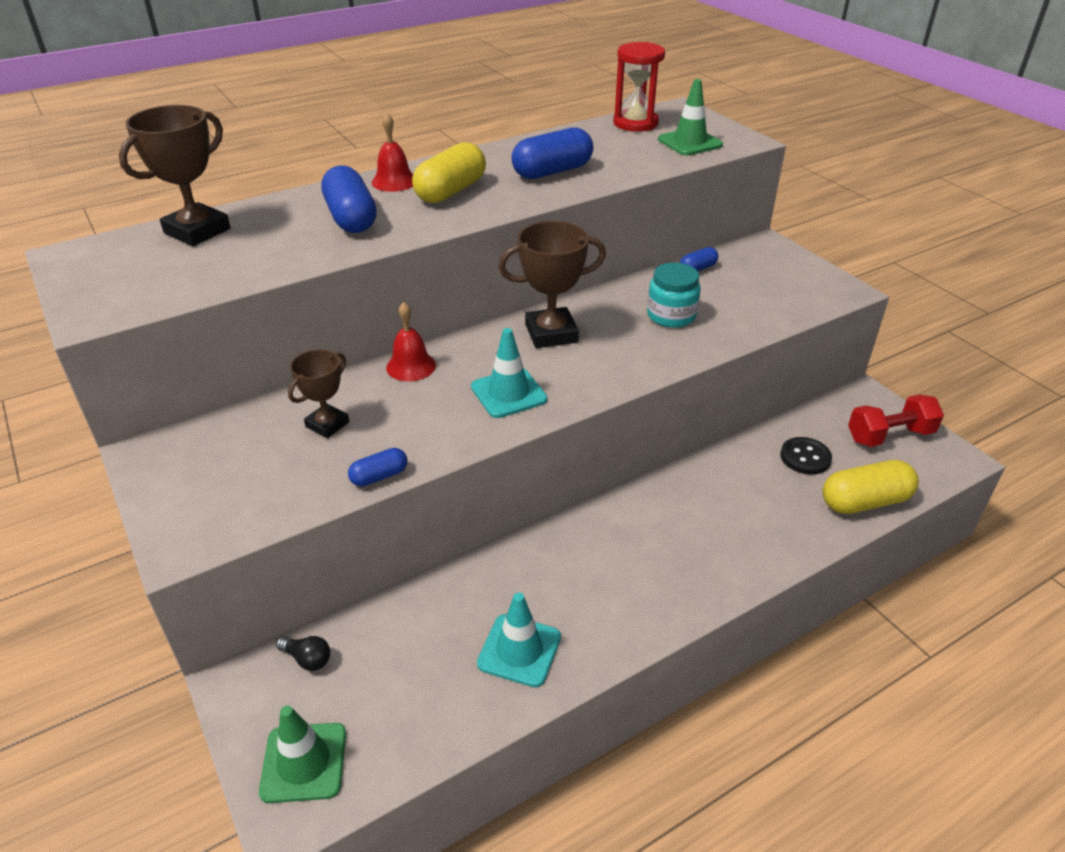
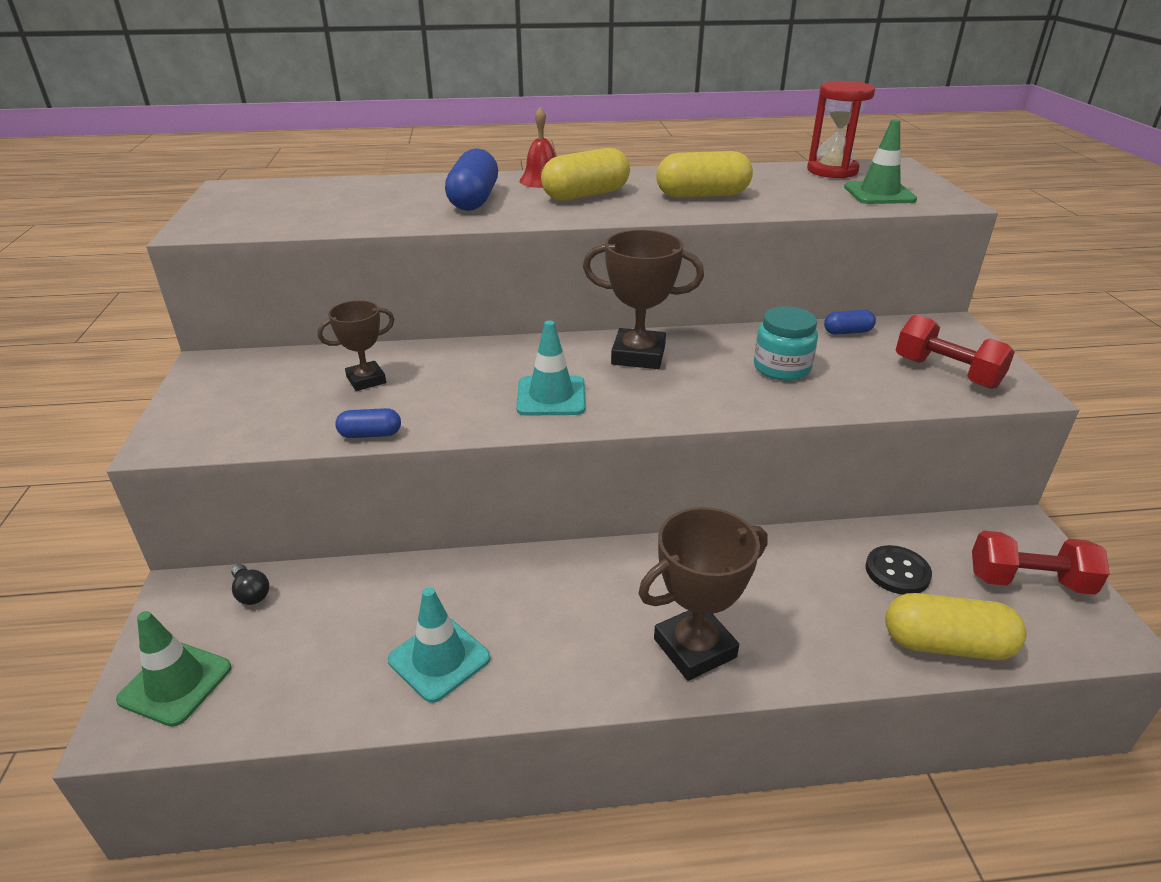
camera: 25 degrees right, 5 degrees down
(197, 231) = (340, 188): brown trophy -> brown trophy (695, 648)
(411, 366) = (480, 352): red bell -> none
(552, 172) = (702, 195): blue capsule -> yellow capsule
(789, 288) = (946, 372): none -> red dumbbell

